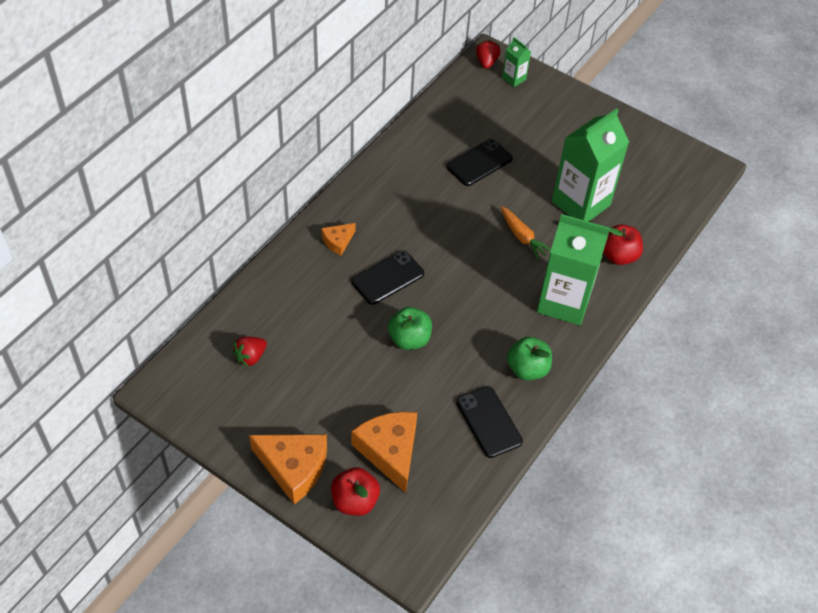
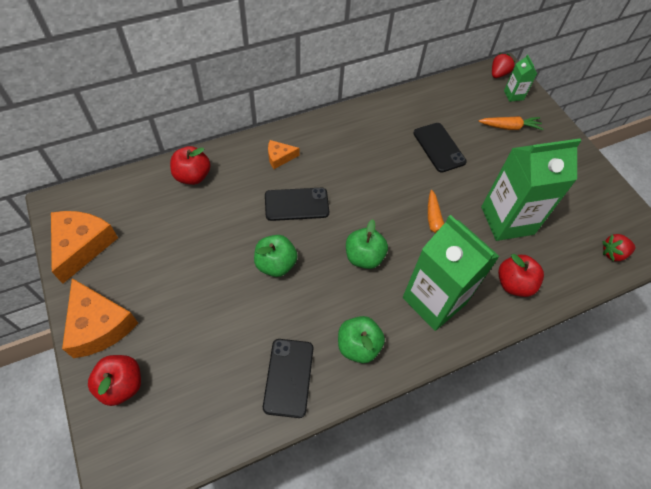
camera: 30 degrees right, 5 degrees up
(250, 357) = (143, 214): red strawberry -> red strawberry (613, 253)
(268, 299) = (193, 176): none -> red apple
(390, 451) = (185, 355): orange cheese -> orange cheese (82, 246)
(479, 163) = (439, 147): black phone -> black phone turned 75 degrees clockwise
(481, 295) = (364, 257): none -> green apple
(530, 113) = (510, 127): none -> orange carrot

